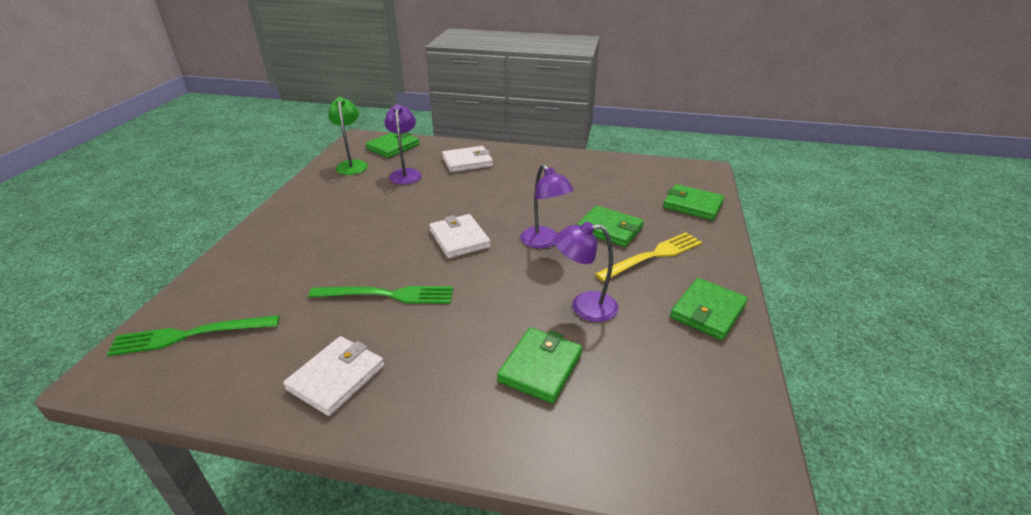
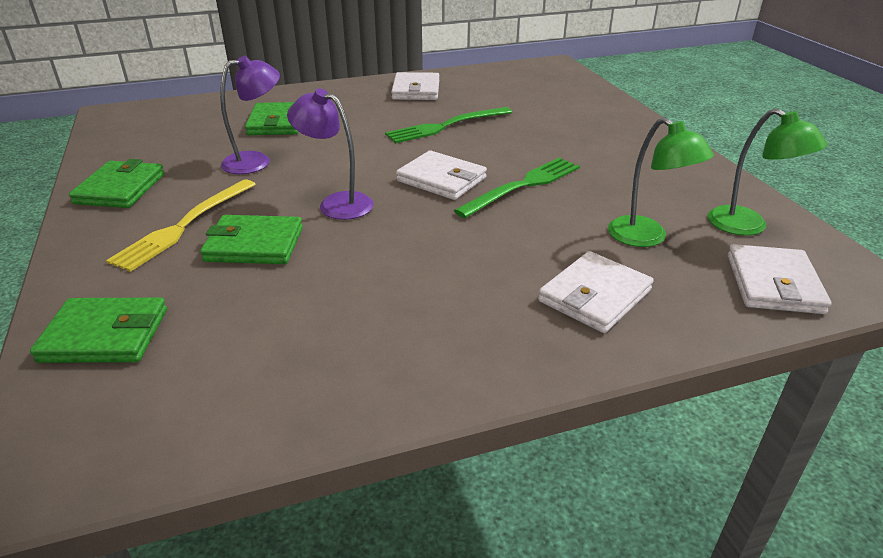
camera: 150 degrees right, 0 degrees up
(190, 335) = (544, 81): green fork -> green fork (523, 186)
(393, 147) = (773, 283): green wallet -> white wallet
(405, 173) = (646, 238): purple lamp -> green lamp

